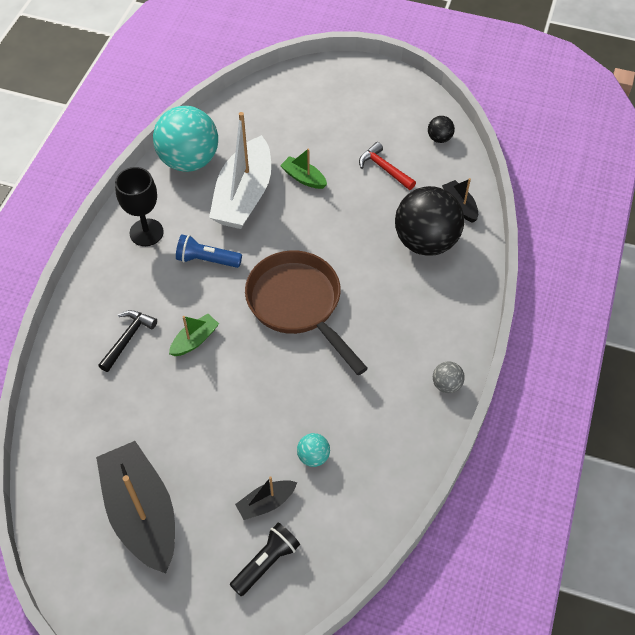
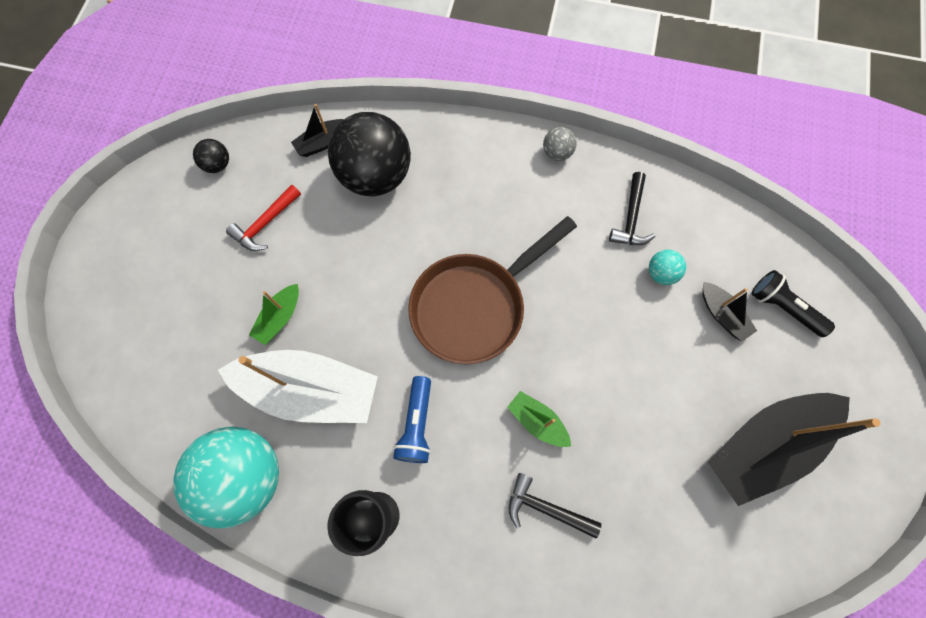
camera: 95 degrees left, 15 degrees up
(373, 439) = (631, 218): none -> black hammer

